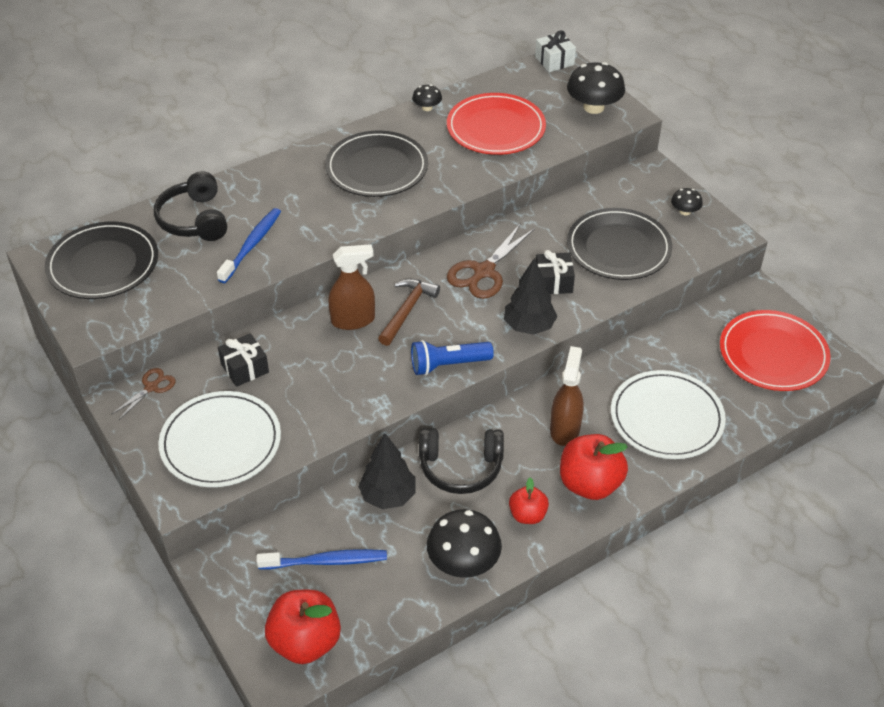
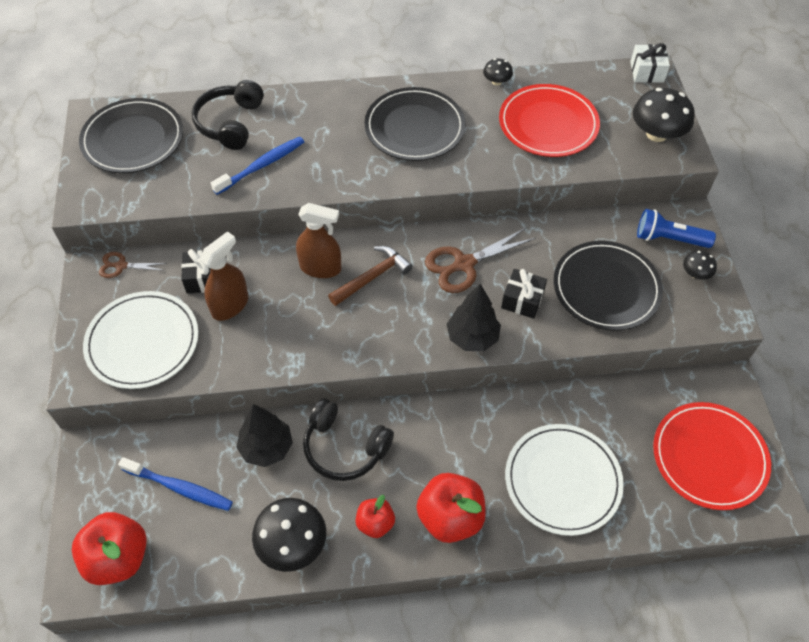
camera: 25 degrees right, 10 degrees up
(151, 387) = (121, 266): brown scissors -> brown scissors turned 150 degrees counterclockwise
(448, 365) = (376, 347): blue flashlight -> blue flashlight (669, 239)
(565, 429) = (459, 450): brown spray bottle -> brown spray bottle (230, 305)

